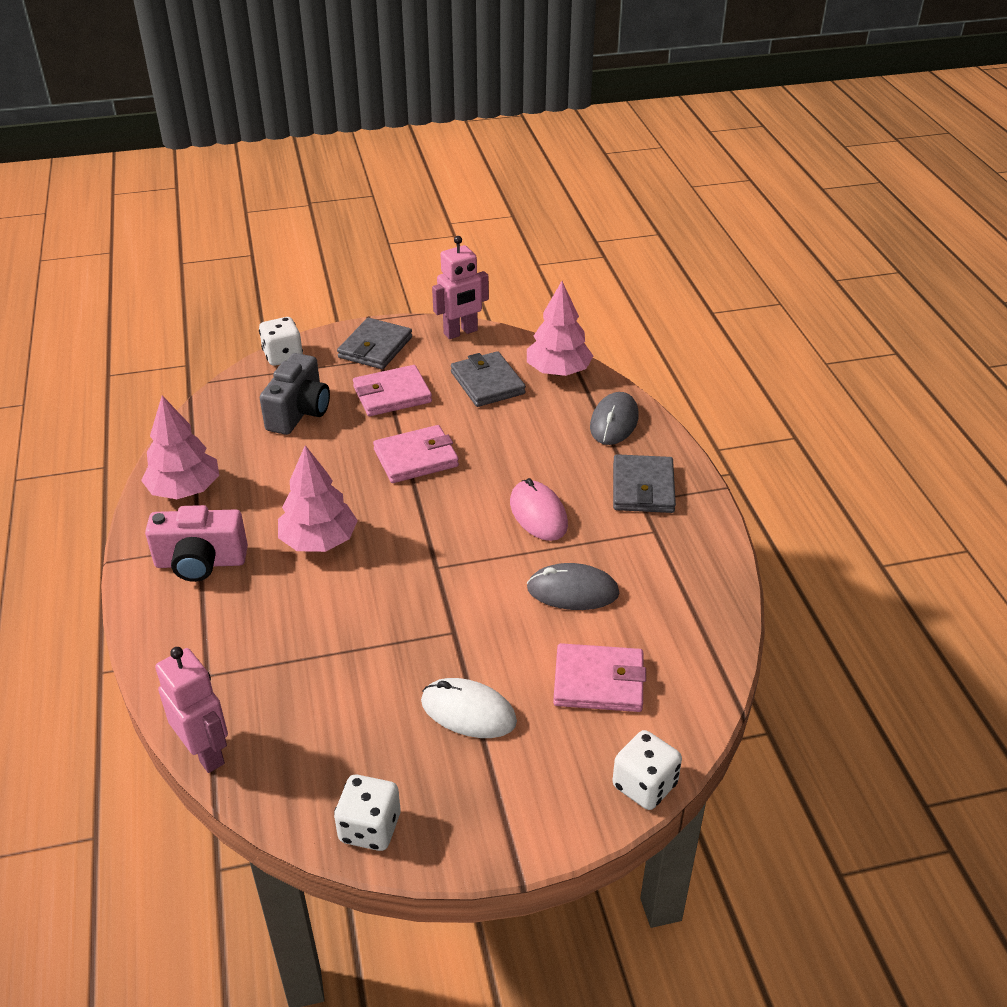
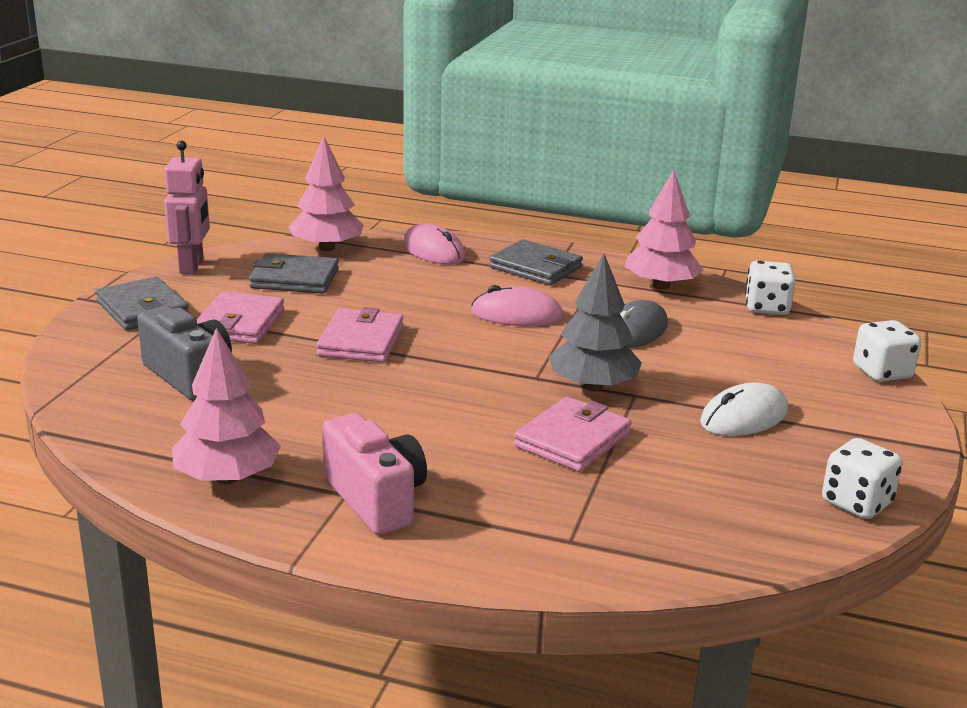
camera: 60 degrees left, 15 degrees down
(201, 562) = (376, 499): pink camera -> pink camera turned 60 degrees counterclockwise
(206, 753) = (691, 570): pink robot -> none
(283, 356) = (67, 358): white dice -> white dice (766, 308)
(319, 541) = (425, 422): pink tree -> pink tree (661, 286)
(447, 603) = (593, 386): none -> grey tree
(598, 681) = (753, 354): pink wallet -> pink wallet (572, 440)
(614, 422) = (433, 251): grey mouse -> pink mouse

